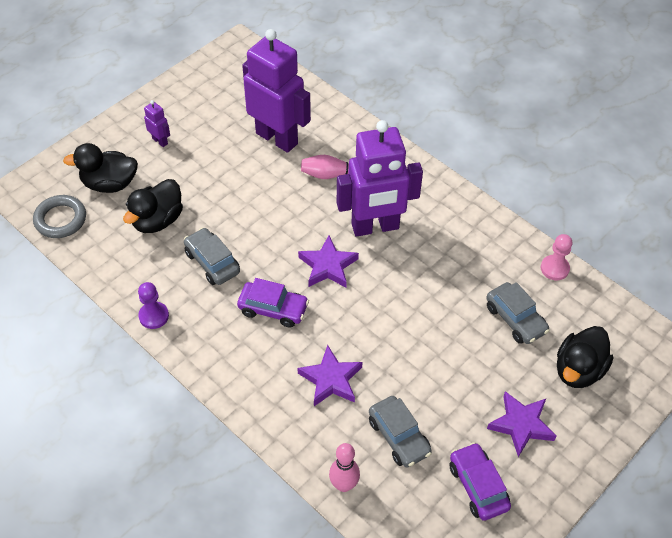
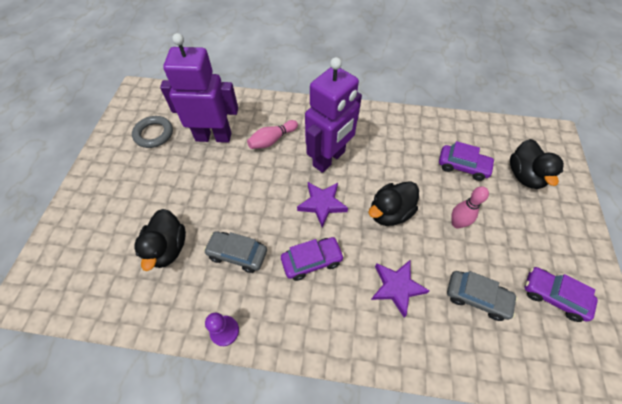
camera: 35 degrees left, 5 degrees up
(60, 219) = (79, 299): grey ring -> grey ring (154, 134)
(110, 184) = (104, 242): black duck -> black duck (390, 212)
(160, 141) = (124, 185): purple robot -> none
(344, 485) = (479, 366): pink bowling pin -> pink bowling pin (456, 223)
(515, 319) = (462, 166): grey car -> purple car
(521, 425) = (532, 233): purple star -> none
(554, 268) = (452, 123): pink pawn -> none

